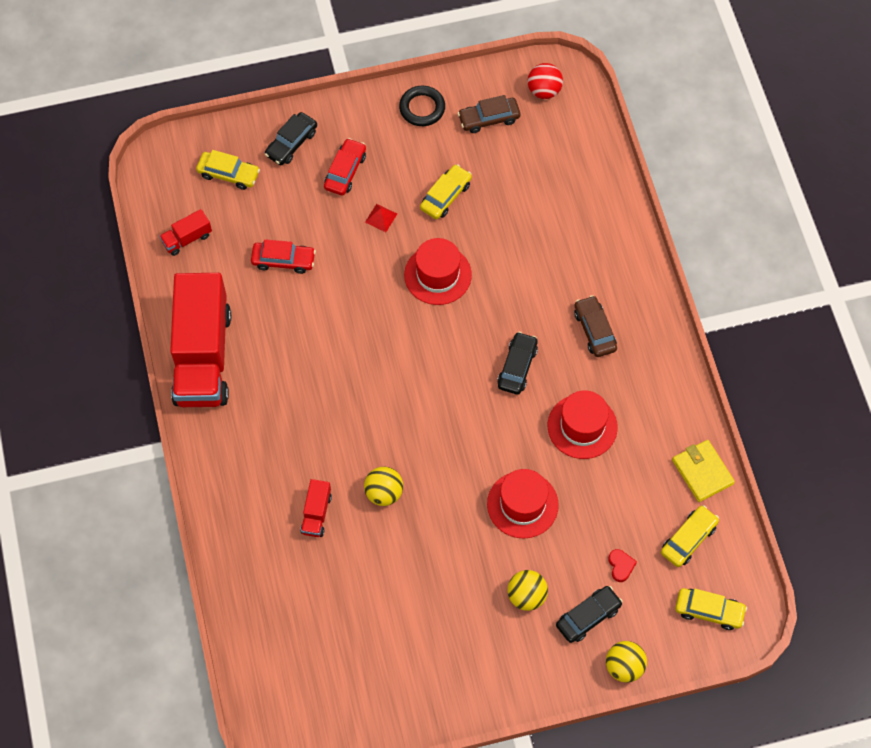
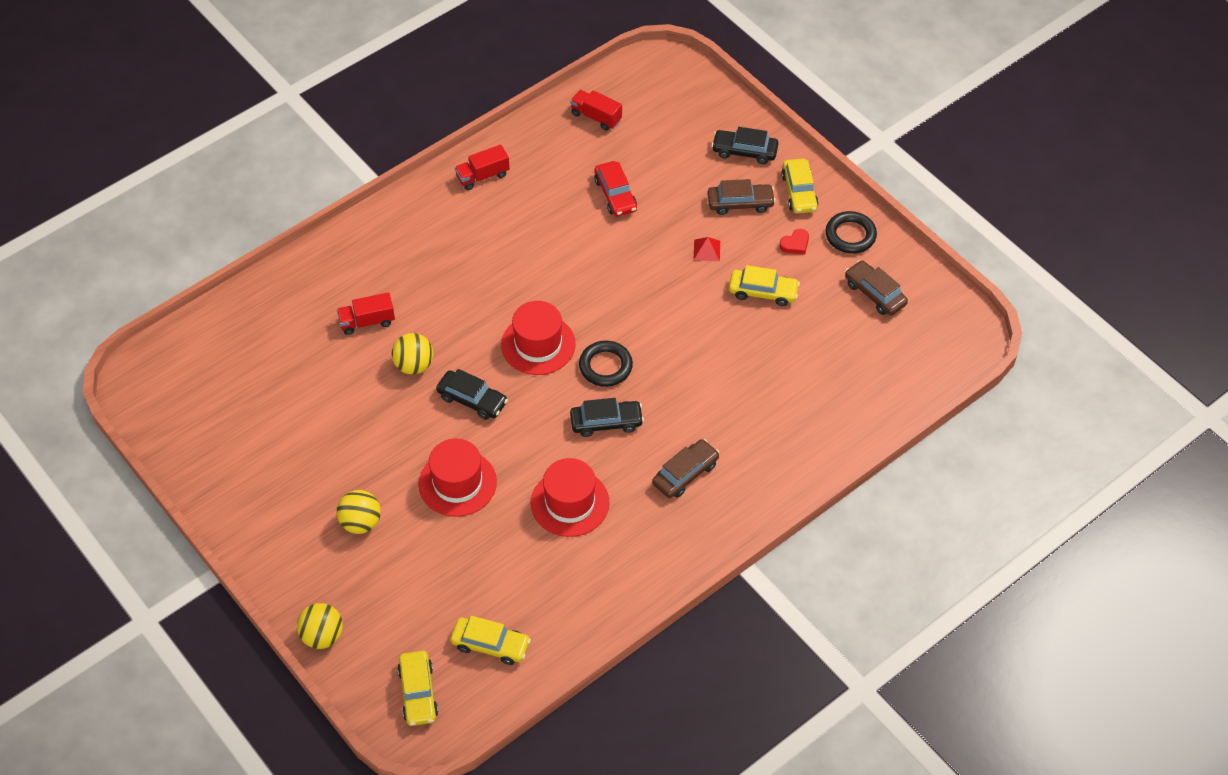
camera: 65 degrees right, 10 degrees down
(203, 356) = (483, 176): red truck -> red truck, size x0.41
(228, 174) = (682, 119): yellow car -> yellow car (799, 192)
(345, 171) = (740, 203): red car -> brown car
(437, 275) = (671, 319): red hat -> red hat (538, 344)
(461, 344) = (605, 366): none -> black ring
(544, 91) = (939, 327): red ball -> none
(588, 617) = (362, 584): black car -> black car (472, 400)
(621, 566) = (431, 593): red heart -> red heart (795, 244)
(702, 472) = (574, 630): yellow wallet -> none

